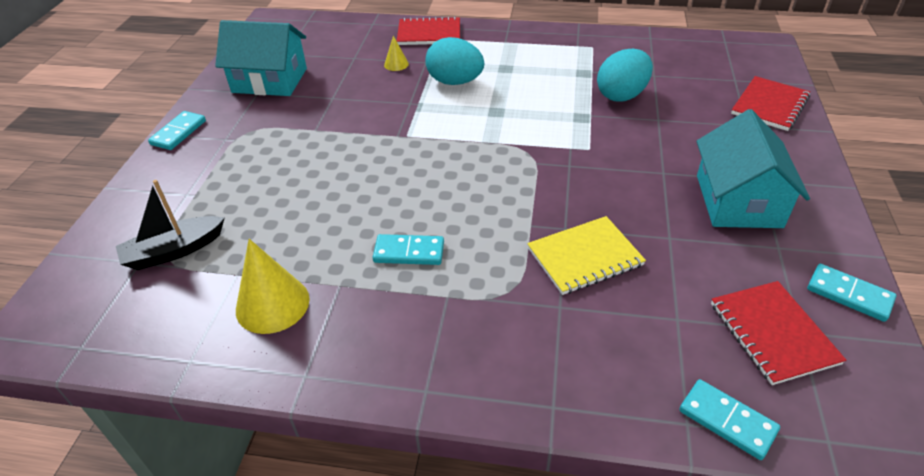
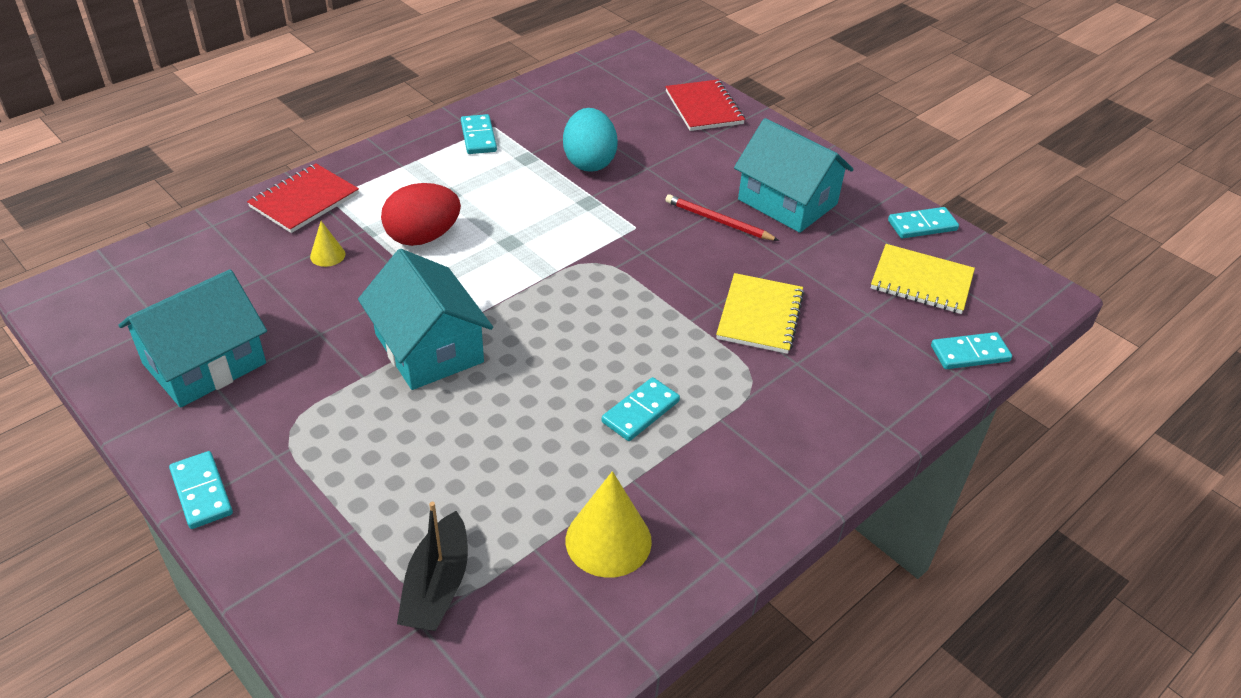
camera: 55 degrees left, 0 degrees up
(364, 137) = (429, 348): none -> turquoise house
(455, 82) = (423, 237): turquoise egg -> red egg
(573, 48) = (478, 137): none -> turquoise domino
(656, 180) = (718, 221): none -> red pencil
(772, 333) = (921, 281): red notebook -> yellow notebook

